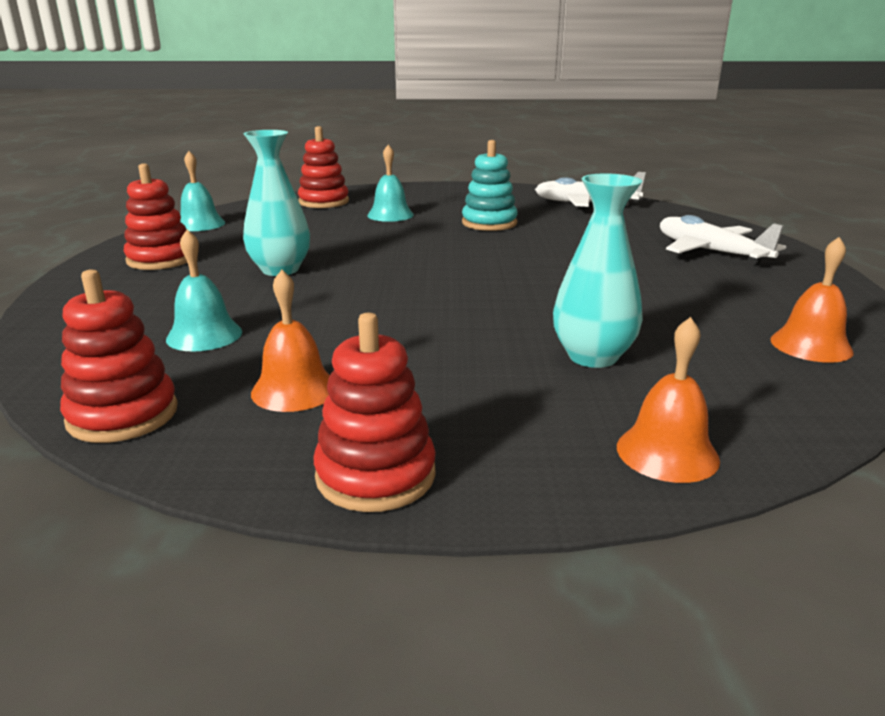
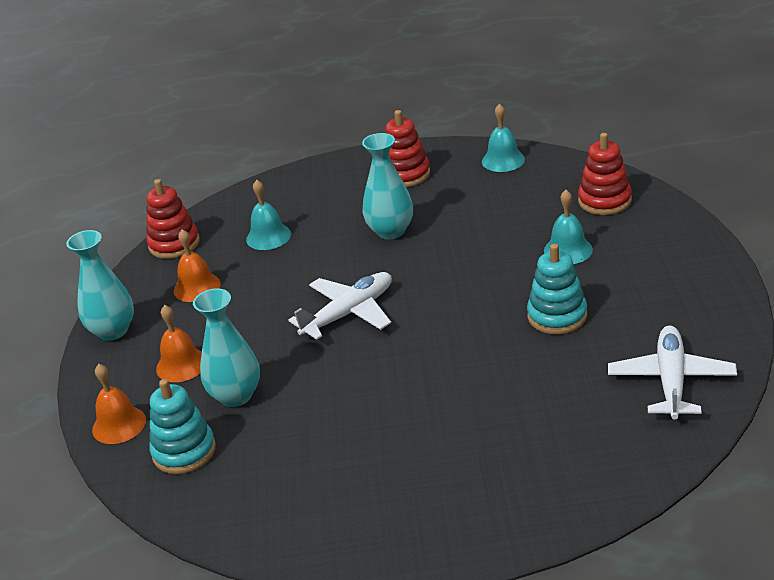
camera: 90 degrees right, 10 degrees up
(375, 475) = (113, 331): red stacking toy -> turquoise vase
(710, 252) = (489, 475): white plane -> white plane (349, 313)
(720, 391) = (184, 451): none -> turquoise stacking toy
(811, 345) = (254, 509): orange bell -> orange bell (181, 365)

